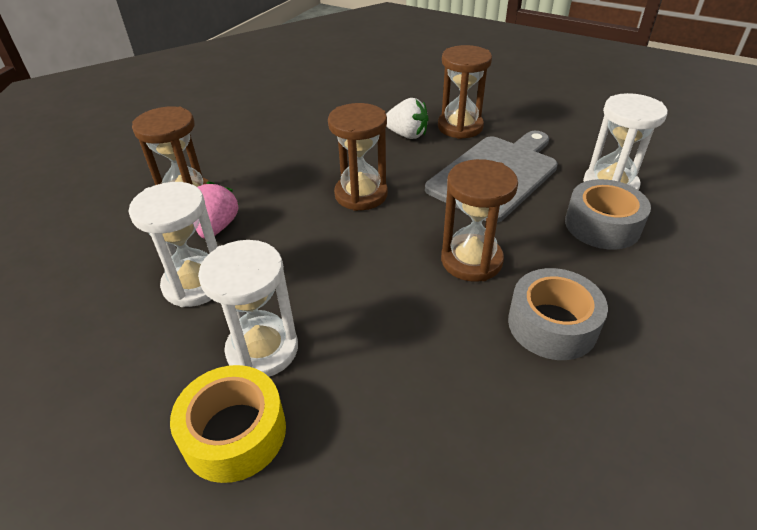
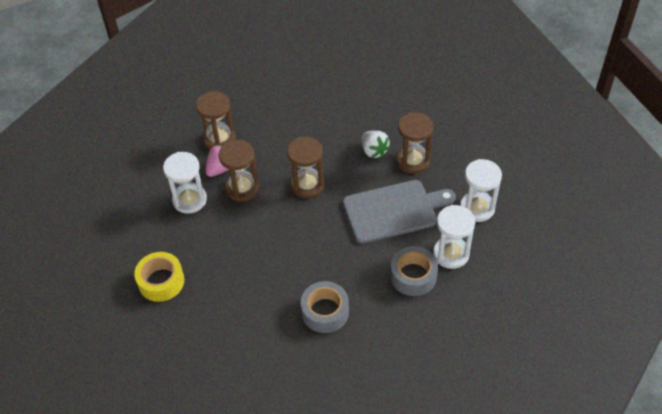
camera: 35 degrees right, 10 degrees up
(262, 349) = (195, 251): white hourglass -> white hourglass (477, 208)
(471, 260) = (323, 258): brown hourglass -> brown hourglass (242, 188)

